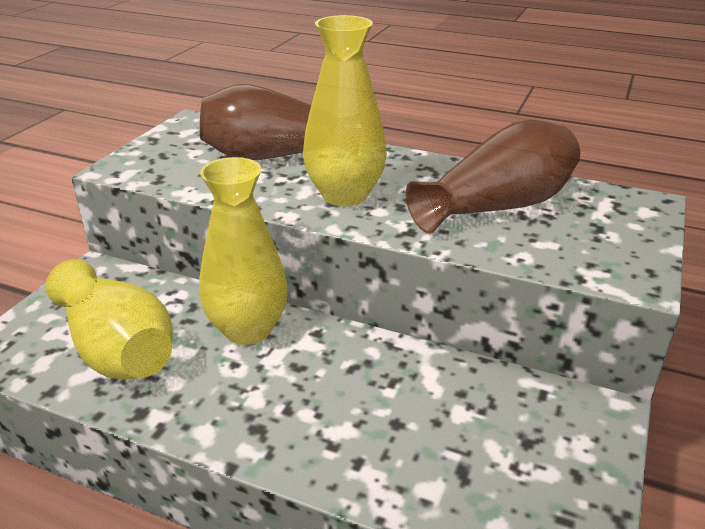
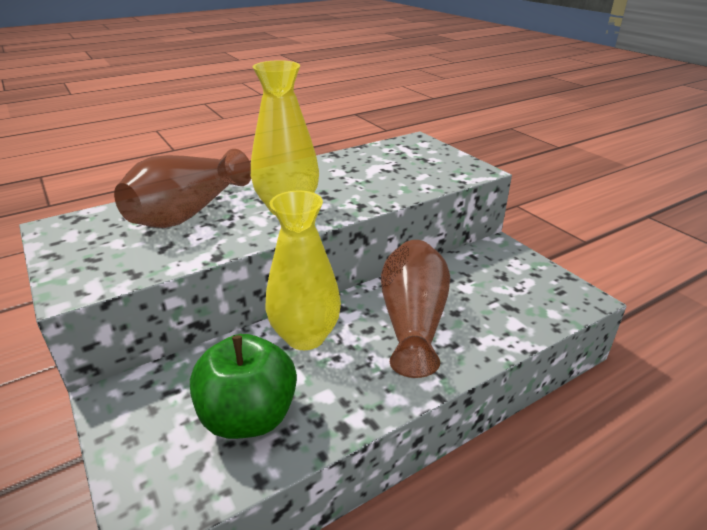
camera: 55 degrees left, 0 degrees up
(117, 348) = (249, 416): yellow vase -> green apple
(497, 207) = (370, 172): brown vase -> brown vase (413, 321)

